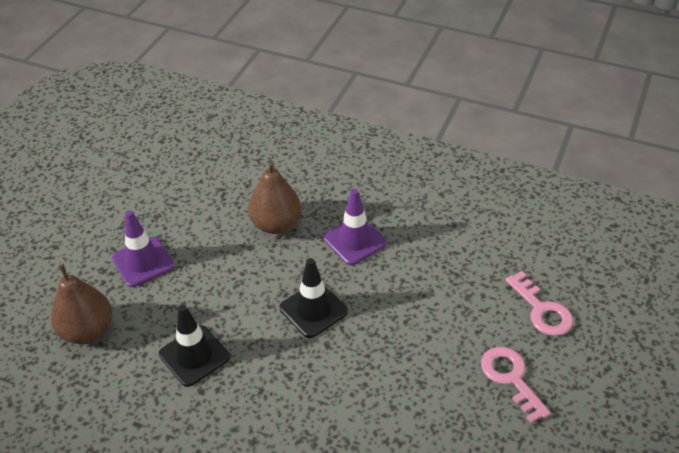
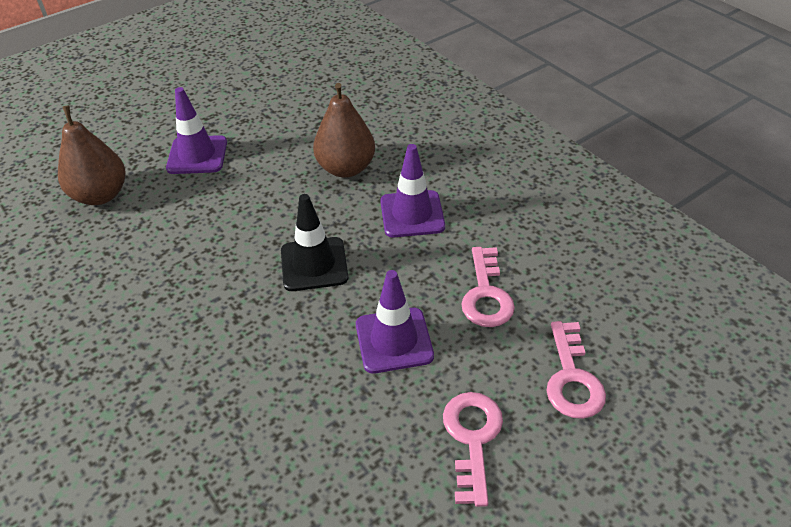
camera: 30 degrees right, 0 degrees up
(194, 356) = (167, 258): black traffic cone -> none
(413, 338) = (394, 340): none -> purple traffic cone
(450, 278) = (486, 294): none -> pink key

